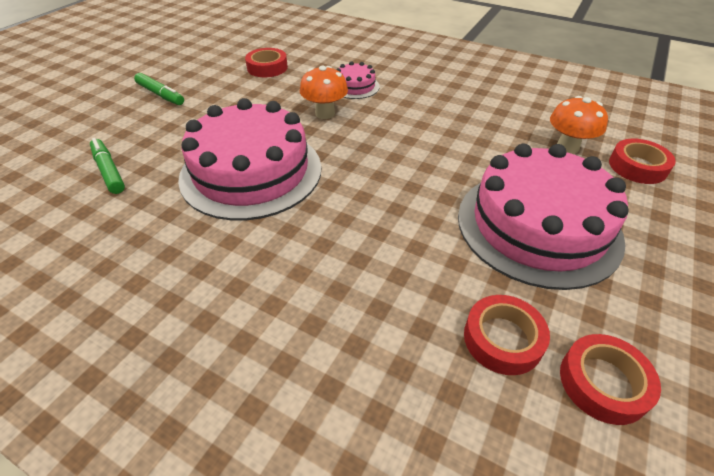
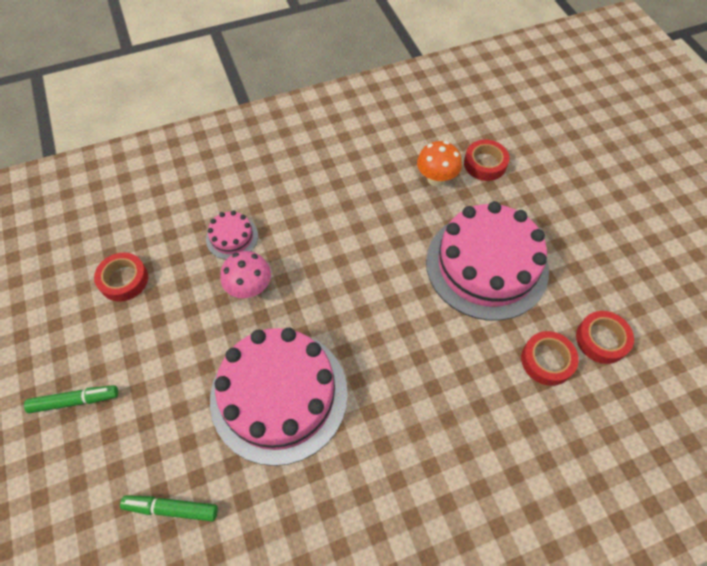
camera: 50 degrees left, 15 degrees up
(325, 113) = (250, 289): orange mushroom -> pink mushroom

